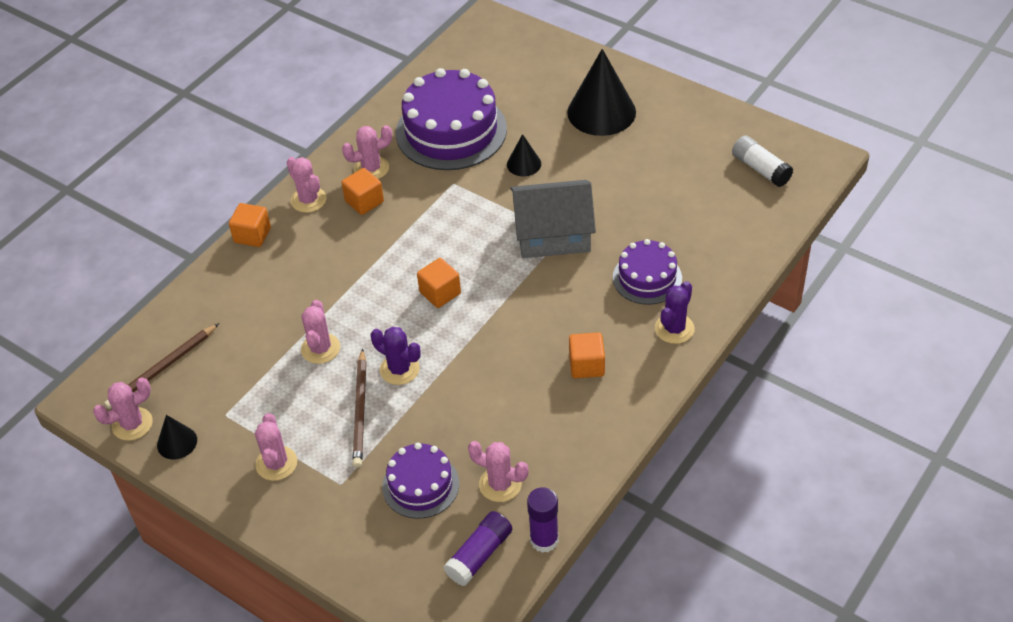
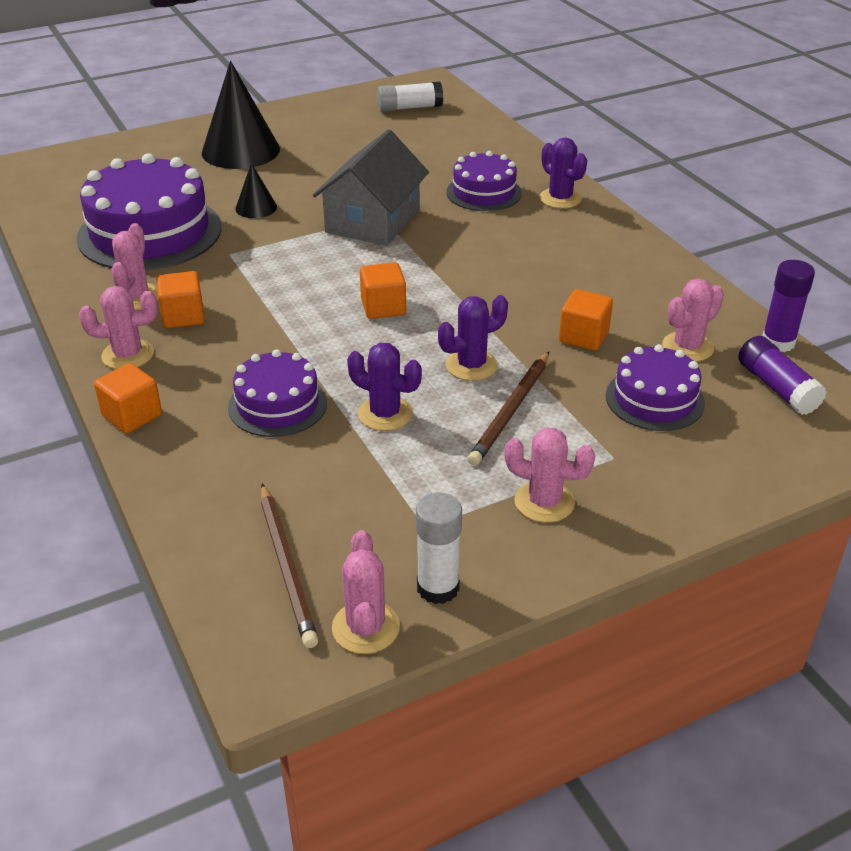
camera: 65 degrees left, 10 degrees down
(177, 442) = (438, 587): black cone -> white glue stick
(300, 293) = (277, 405): none -> purple cake
(320, 348) = (385, 414): pink cactus -> purple cactus
(360, 411) = (511, 411): brown pencil -> brown pencil turned 90 degrees clockwise
(586, 365) = (566, 254): orange cube -> orange cube (583, 337)

